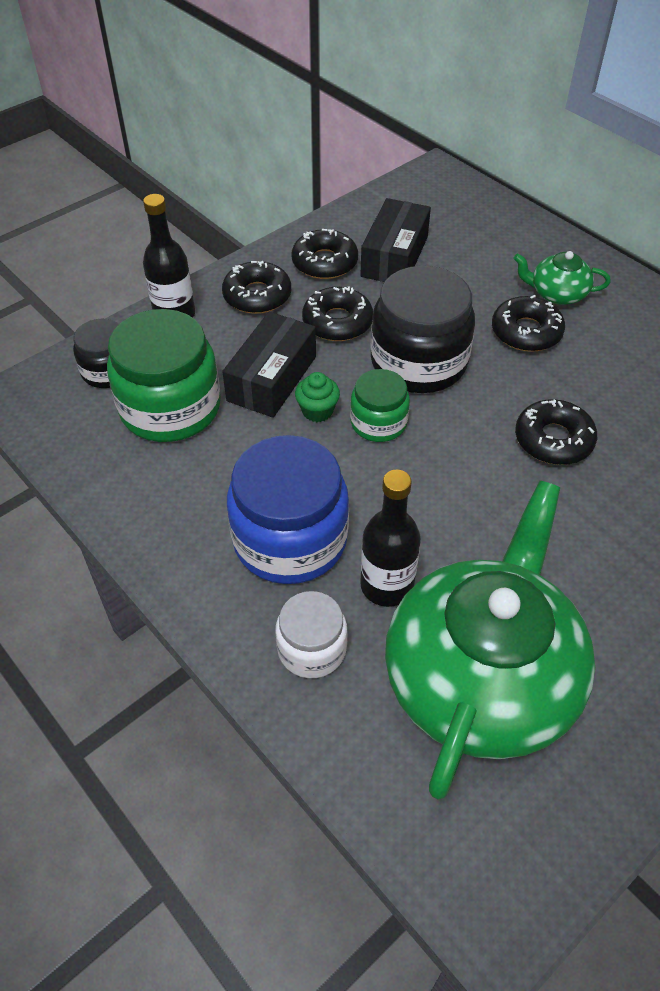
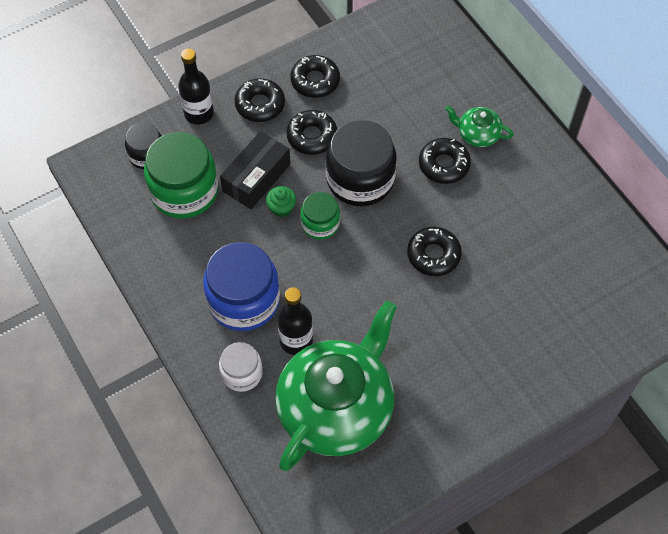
camera: 10 degrees right, 10 degrees up
(394, 256) = (368, 83): black box -> none

